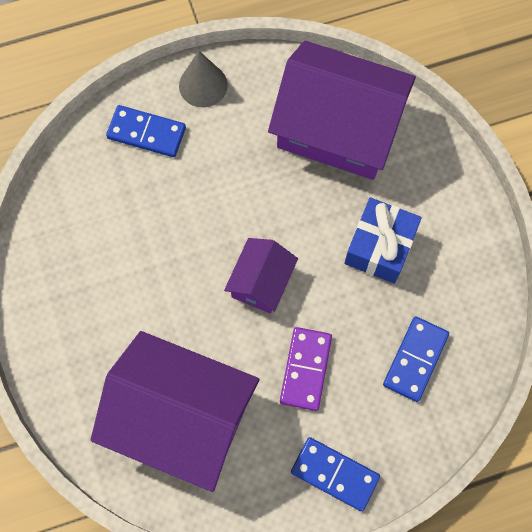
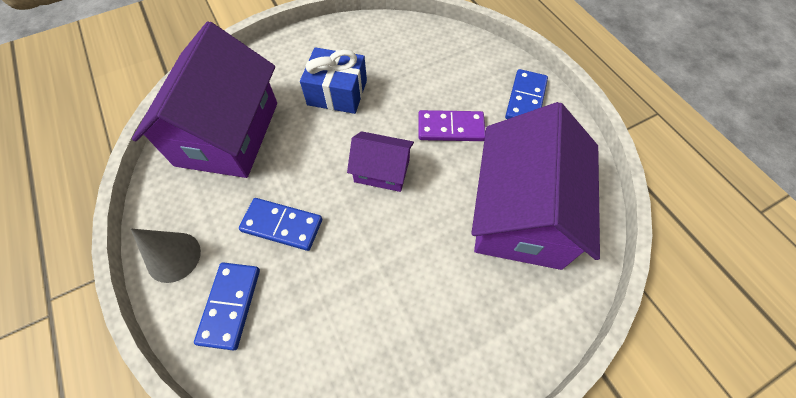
camera: 100 degrees left, 10 degrees down
(415, 359) = (424, 62): blue domino -> blue domino (282, 225)

